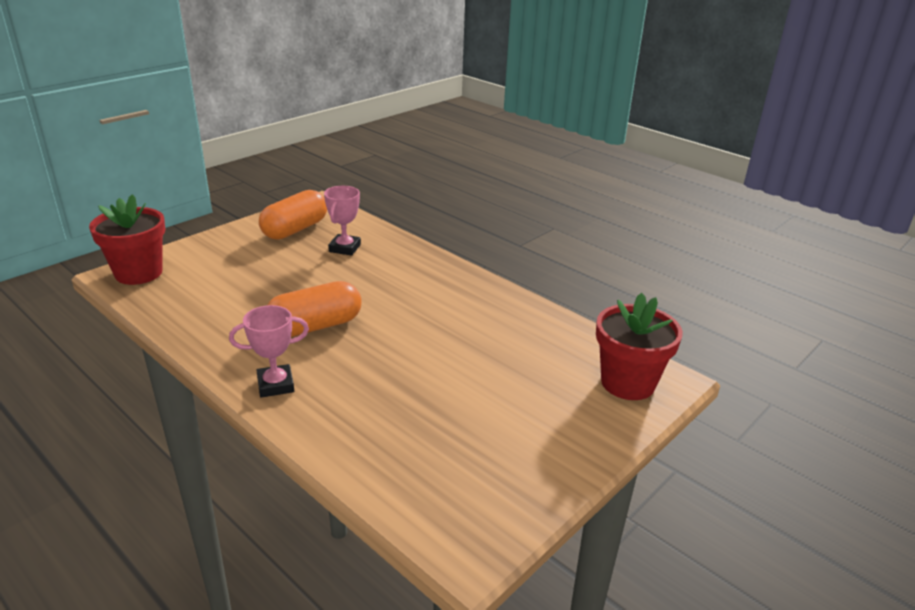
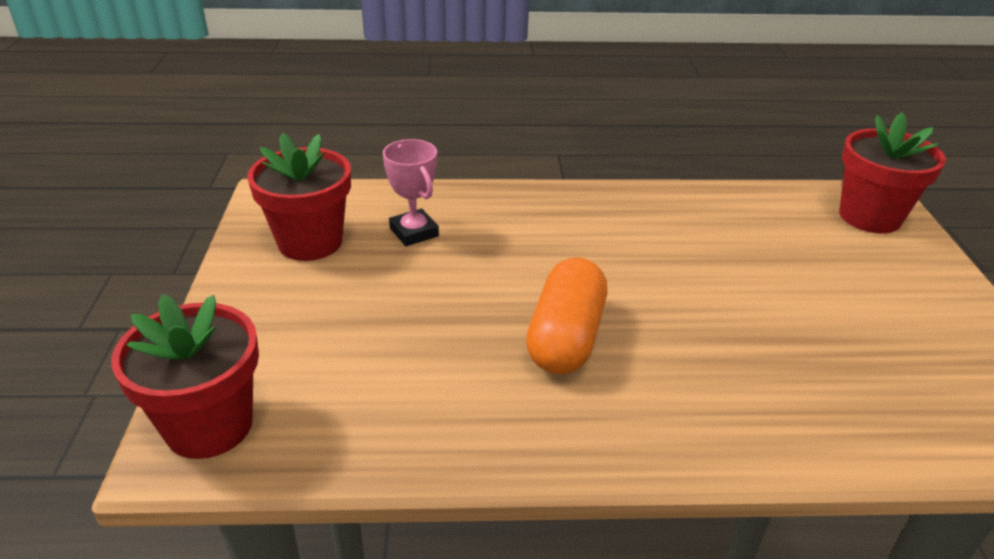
camera: 45 degrees left, 5 degrees up
(275, 385) = (664, 430): pink trophy -> none
(295, 229) = (310, 242): orange capsule -> red flower pot

